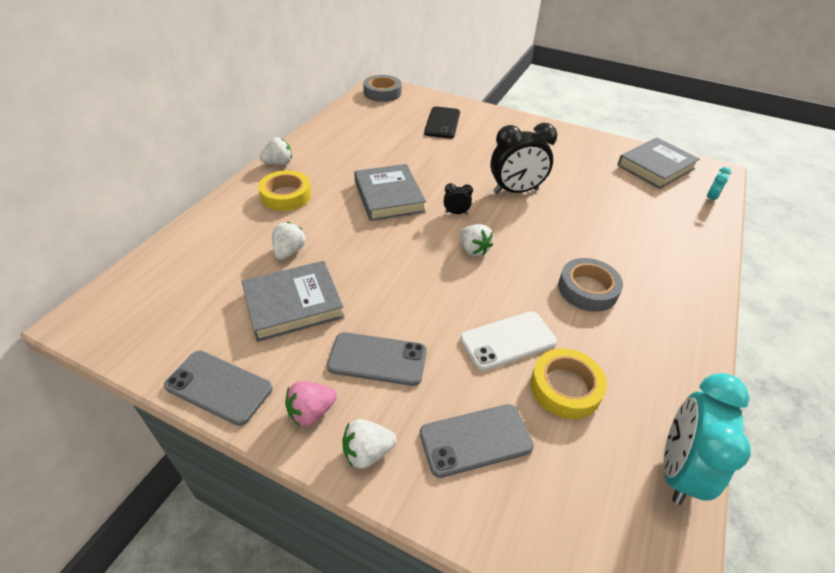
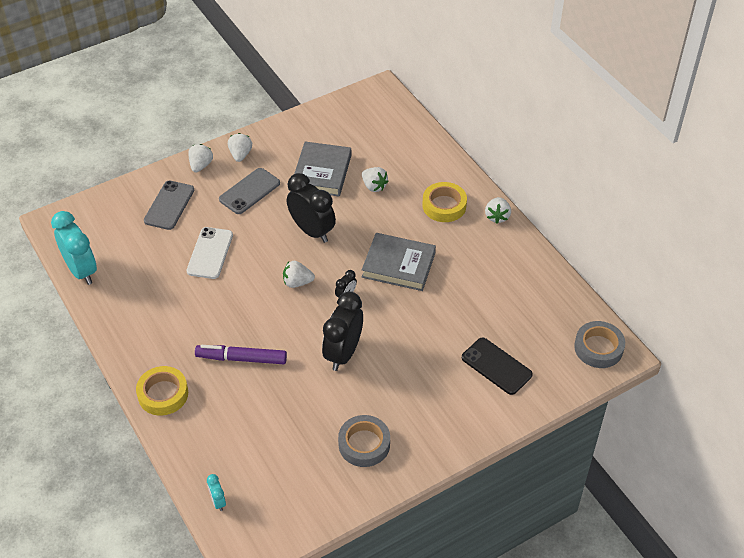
camera: 125 degrees right, 5 degrees up
(219, 387) = (286, 128): grey phone -> none
(311, 412) = (240, 155): pink strawberry -> white strawberry
(396, 270) = (312, 231): none -> black clock
(565, 388) = (159, 258): yellow tape -> yellow tape (163, 394)
(587, 289) = (209, 321): grey tape -> grey tape (364, 444)
(594, 245) = (241, 359): none -> purple marker
(656, 167) = (292, 500): grey book -> none

